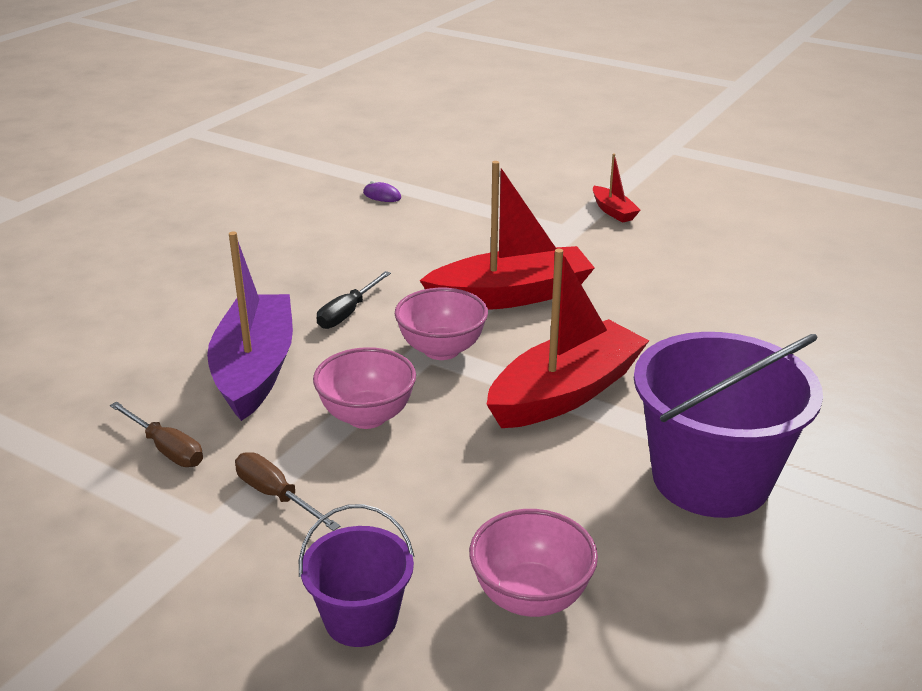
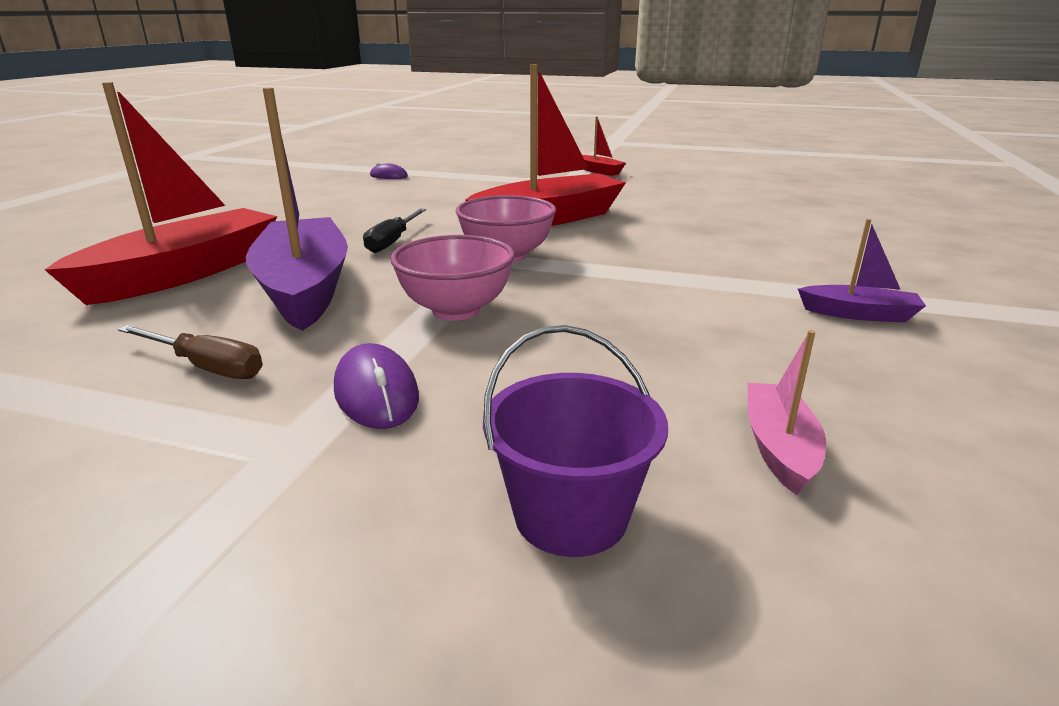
camera: 15 degrees left, 5 degrees down
(276, 495) = (376, 393): brown screwdriver -> purple mouse
(531, 597) = (779, 448): pink bowl -> pink boat
(565, 393) = (655, 272): red boat -> red boat (184, 273)
(710, 478) = (858, 314): purple bucket -> purple boat

